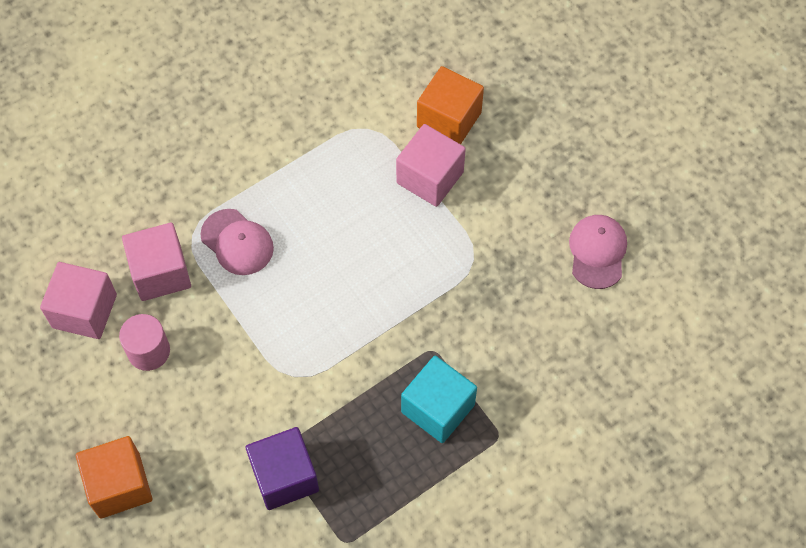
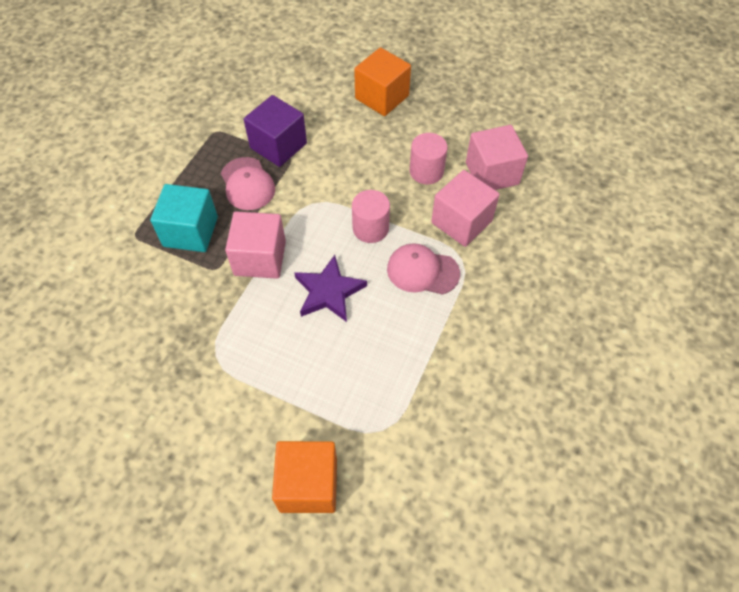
camera: 150 degrees right, 5 degrees down
(254, 314) = (370, 228): none -> pink cylinder
(337, 267) = (329, 292): none -> purple star
(430, 177) = (294, 412): pink cube -> pink cube (260, 258)
(597, 252) = (100, 421): pink cap -> pink cap (247, 184)

